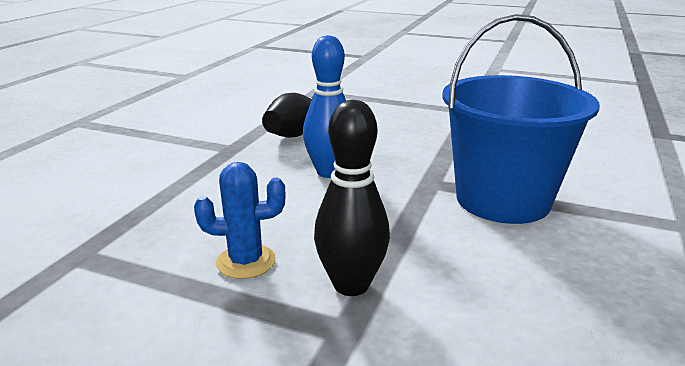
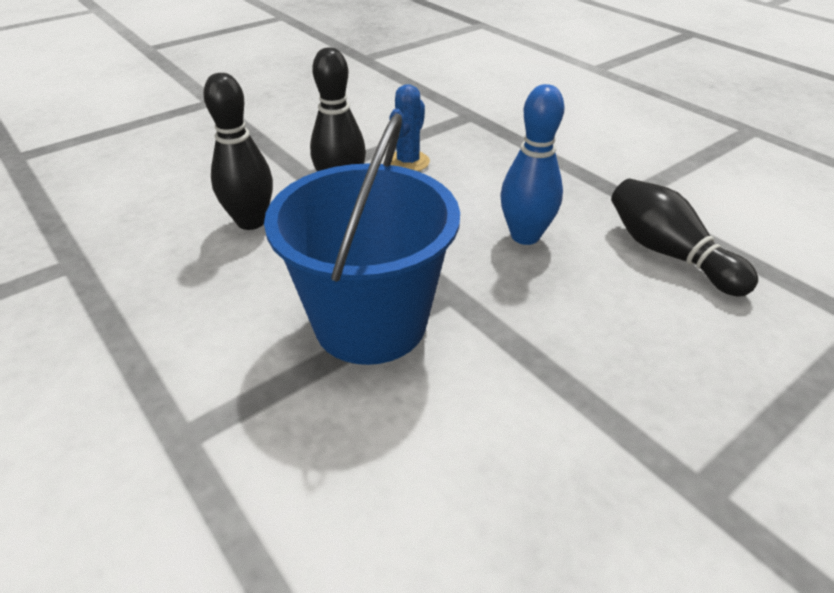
camera: 120 degrees right, 15 degrees up
(483, 324) = (251, 222): none -> black bowling pin

